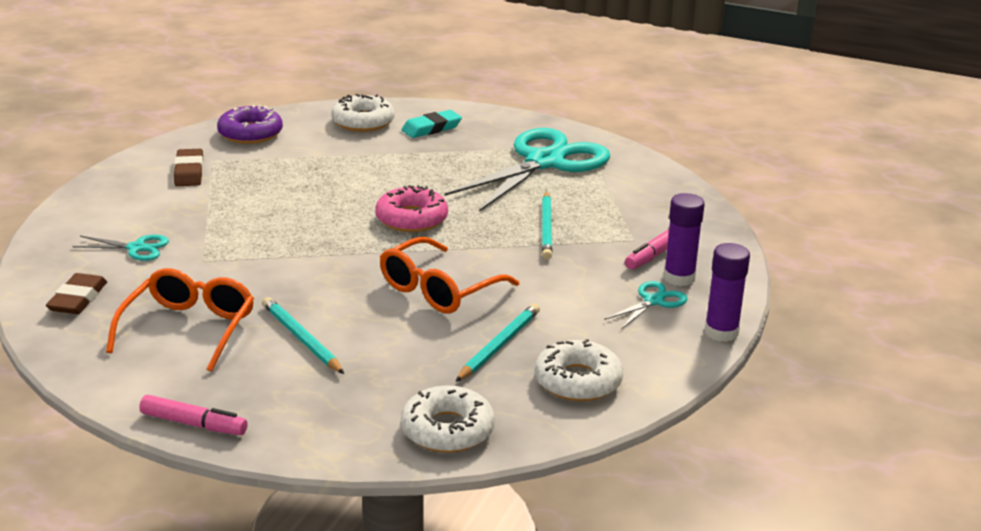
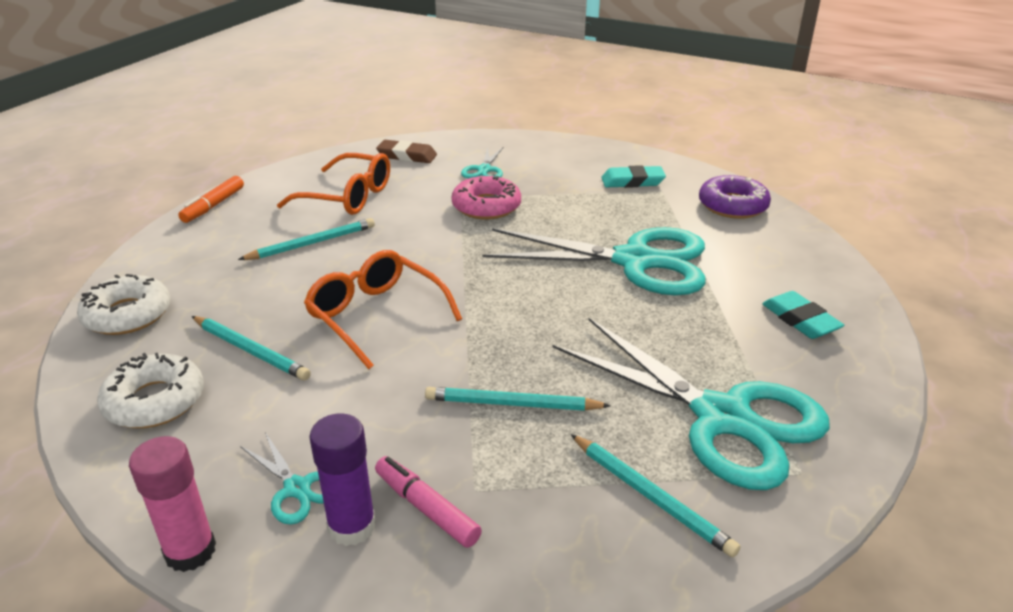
camera: 95 degrees right, 5 degrees up
(189, 172) = (632, 181): brown eraser -> turquoise eraser
(193, 424) = (213, 206): pink marker -> orange marker
(346, 178) = (635, 261): none -> turquoise scissors
(363, 122) = (797, 270): white donut -> none
(411, 219) = (538, 301): pink donut -> pink donut (486, 206)
(621, 187) = (650, 496): none -> turquoise pencil
(721, 332) = (190, 551): purple glue stick -> pink glue stick

